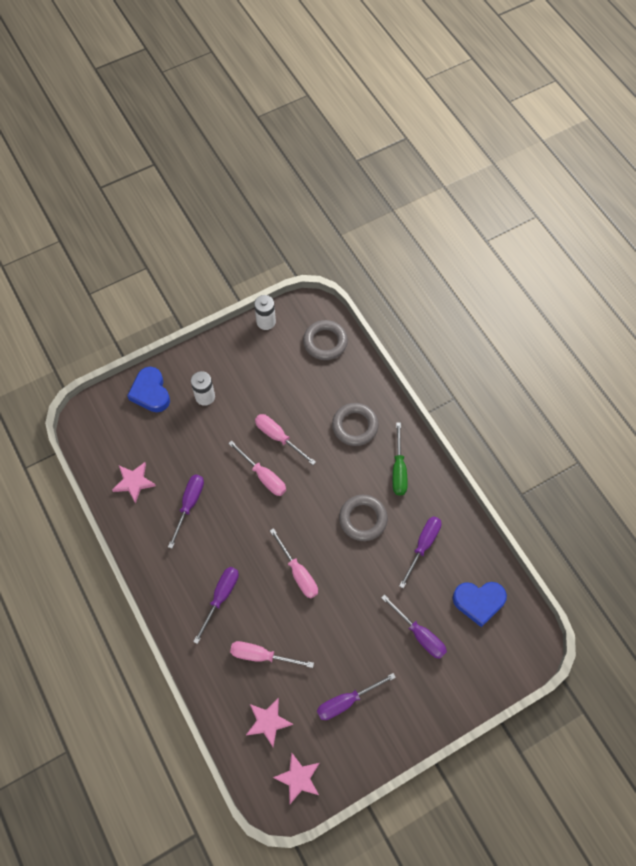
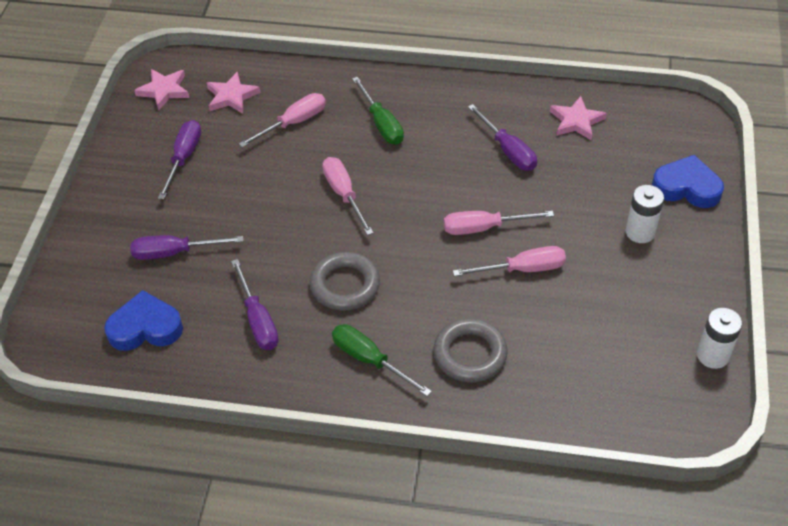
camera: 130 degrees right, 15 degrees down
(221, 597) = (381, 124): purple screwdriver -> green screwdriver
(298, 573) = (344, 194): pink screwdriver -> pink screwdriver turned 60 degrees clockwise
(325, 342) = (626, 402): grey ring -> none
(478, 602) = (145, 327): blue heart -> blue heart turned 45 degrees clockwise

